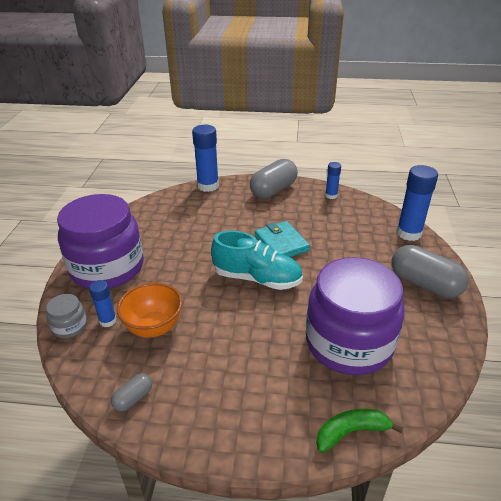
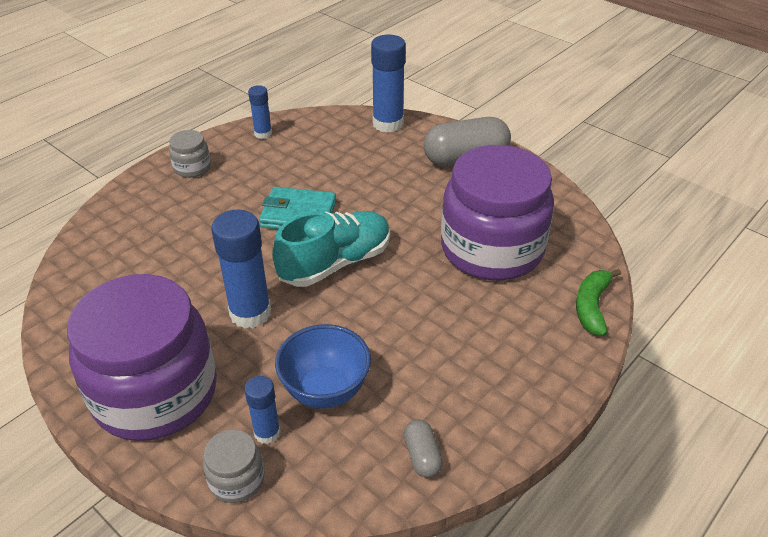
camera: 55 degrees left, 5 degrees up
(154, 327) = (325, 390): orange bowl -> blue bowl
(208, 186) = (102, 215): blue glue stick -> blue glue stick (250, 313)
(273, 190) = (192, 168): grey capsule -> grey jar

